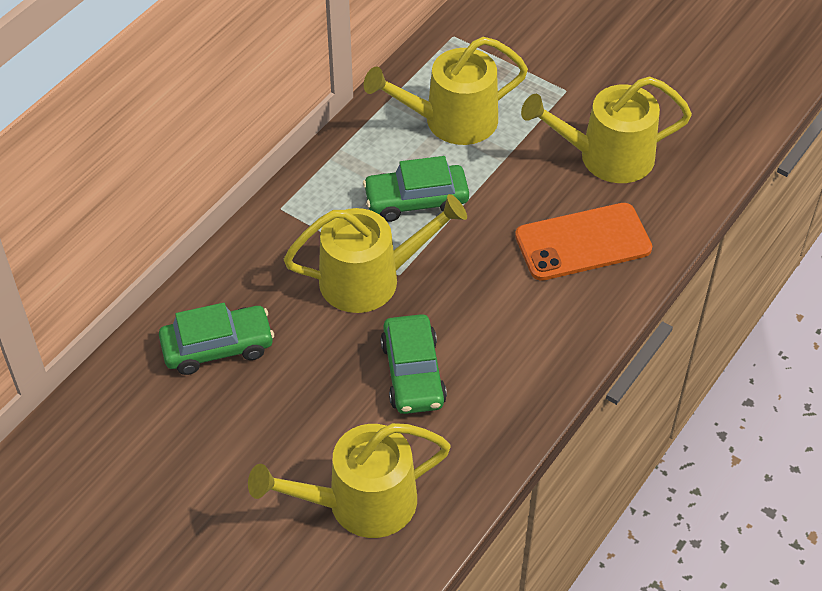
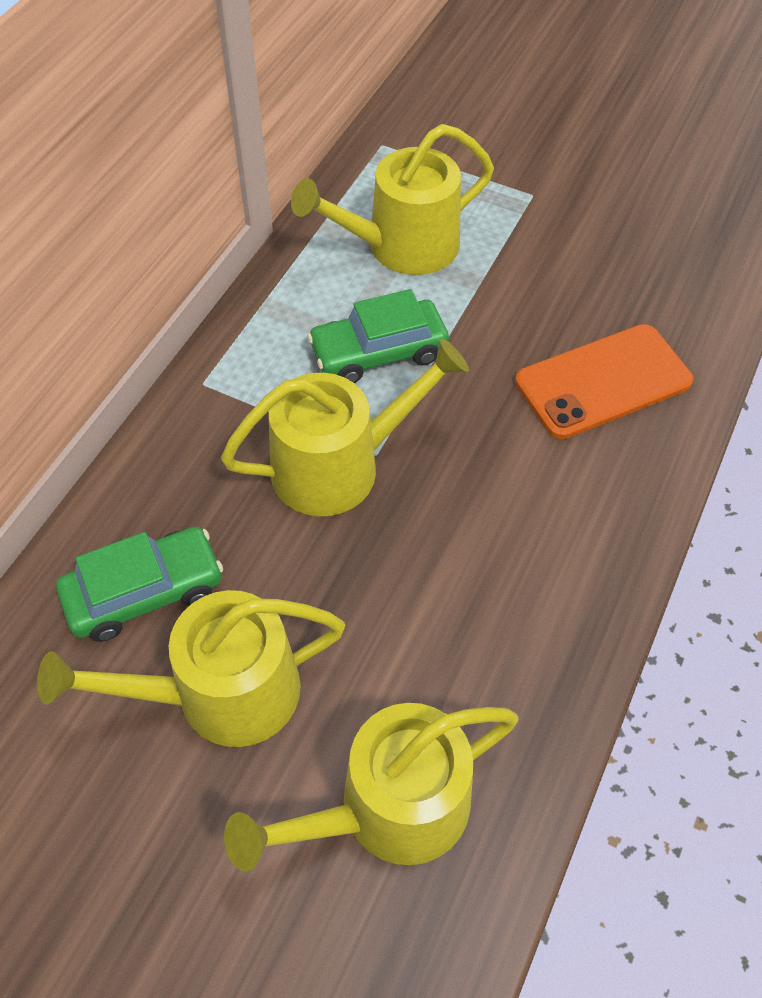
camera: 10 degrees left, 5 degrees up
(413, 373) = (423, 594): green car -> none
(606, 157) = (603, 269): yellow watering can -> yellow watering can (221, 693)

